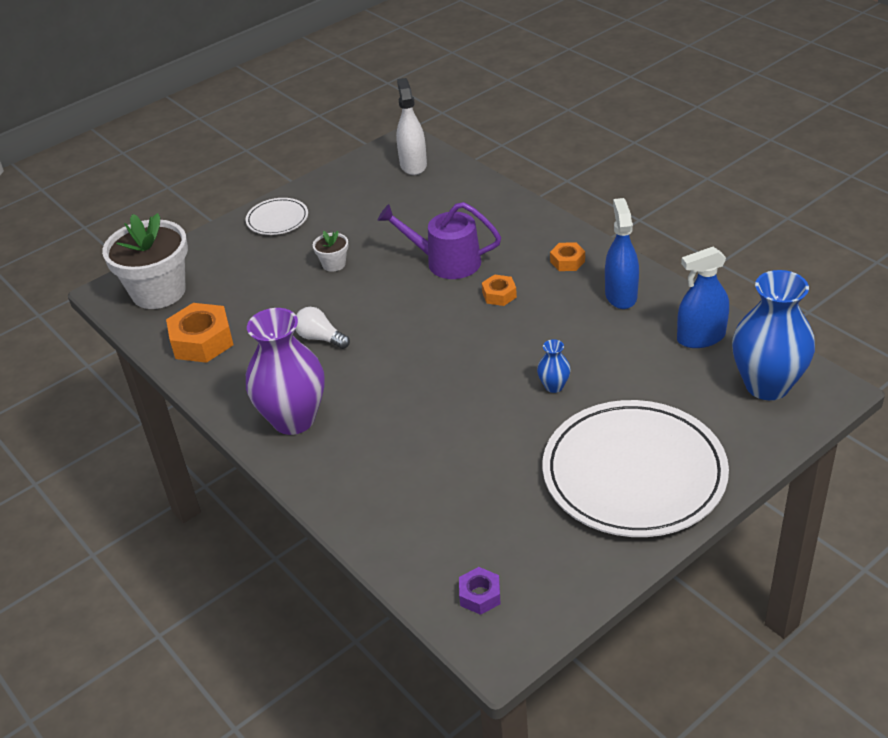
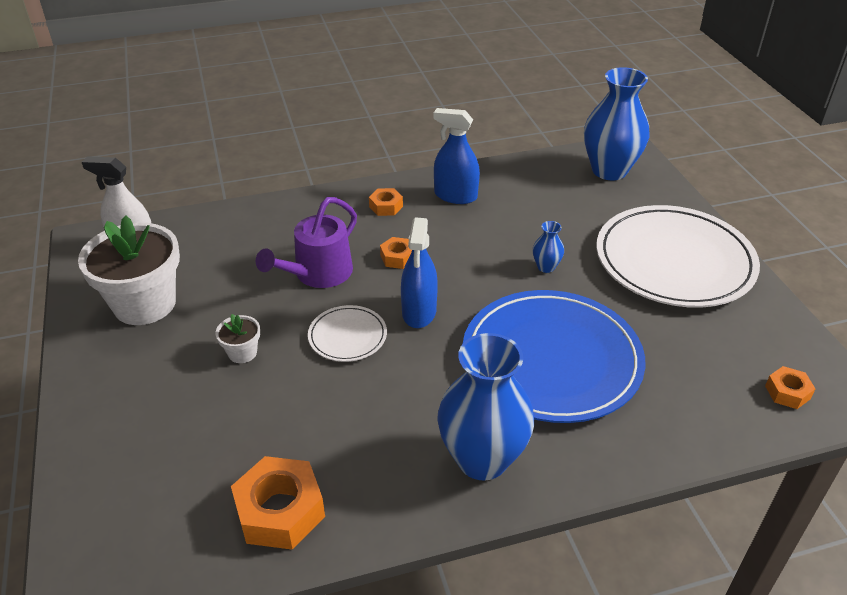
camera: 70 degrees left, 0 degrees up
(158, 292) = (134, 535): white flower pot -> white flower pot (145, 304)
(277, 219) = (107, 376): white plate -> white plate (347, 336)
(293, 419) = (482, 459): purple vase -> blue vase
(320, 338) = (362, 399): white light bulb -> none
(426, 425) = (551, 359): none -> blue plate
(480, 595) = (787, 392): purple nut -> orange nut
(701, 337) = (537, 178): blue spray bottle -> blue spray bottle (419, 312)

